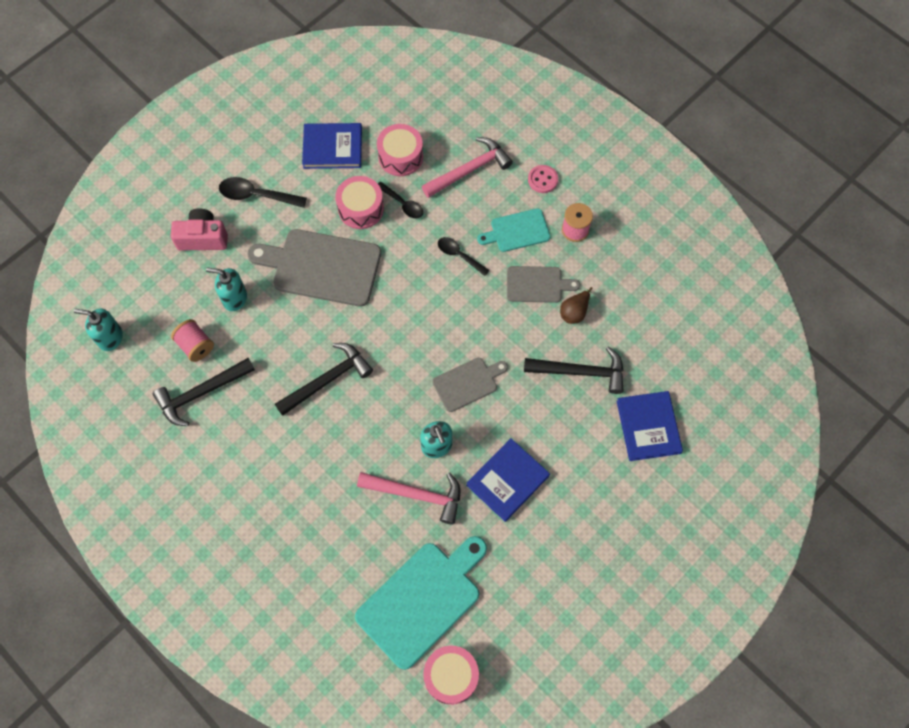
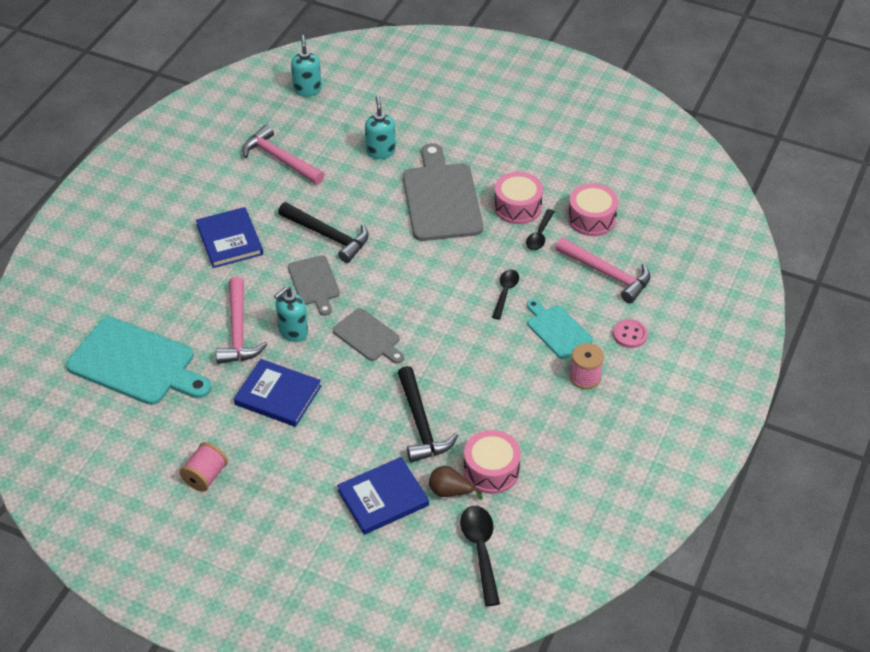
camera: 70 degrees right, 20 degrees down
(196, 345) = (323, 142): pink spool -> pink spool (205, 476)
(201, 393) = (280, 159): black hammer -> pink hammer
(203, 238) = (430, 114): pink camera -> none
(256, 195) = (492, 134): black spoon -> black spoon (480, 550)
(332, 147) = (572, 168): blue book -> blue book (230, 240)
(451, 676) = (69, 404): pink drum -> pink drum (491, 470)
(537, 284) = (504, 362): grey cutting board -> grey cutting board (314, 283)
(574, 312) = (488, 401): brown pear -> brown pear (450, 491)

